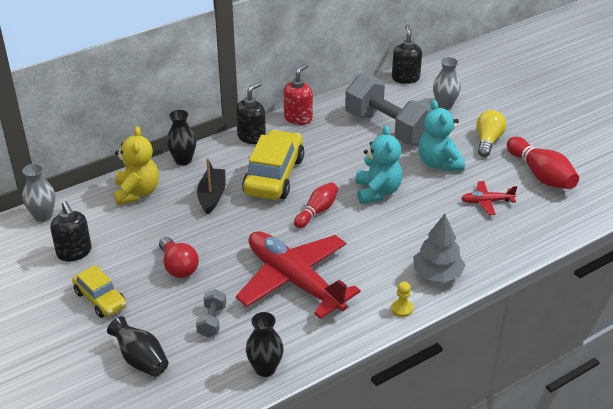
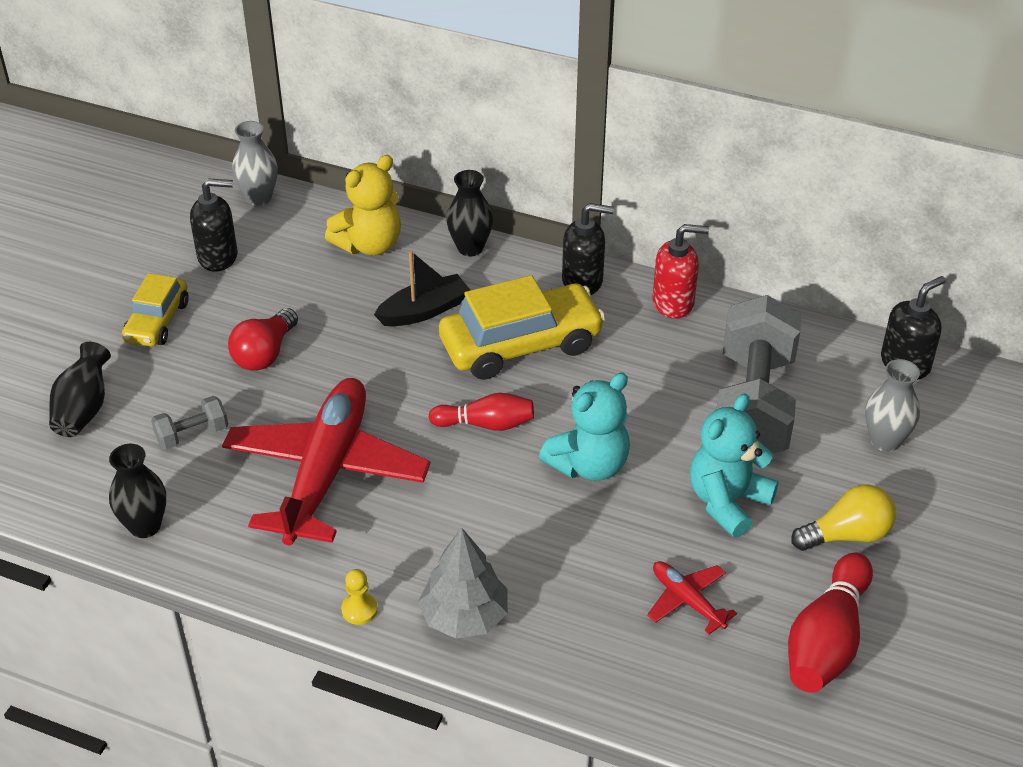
camera: 55 degrees right, 5 degrees up
(74, 252) = (218, 257): black soap dispenser -> black soap dispenser turned 120 degrees counterclockwise

